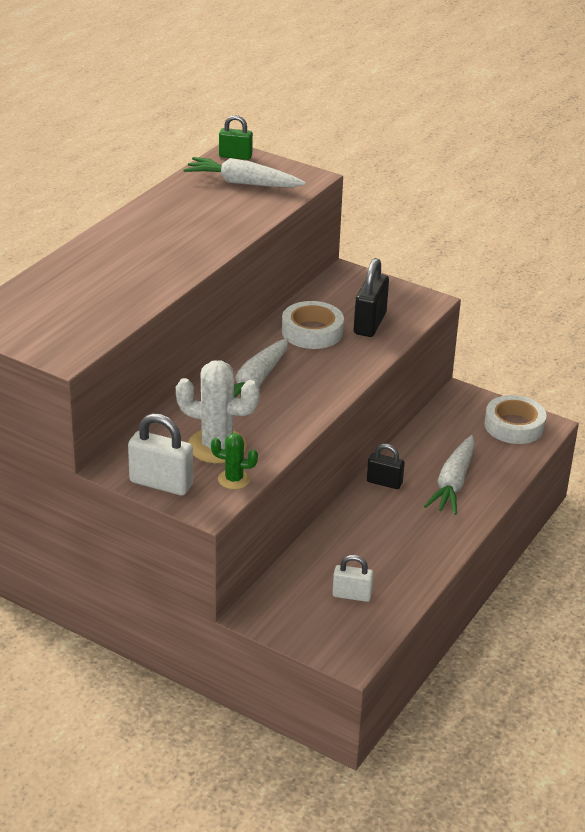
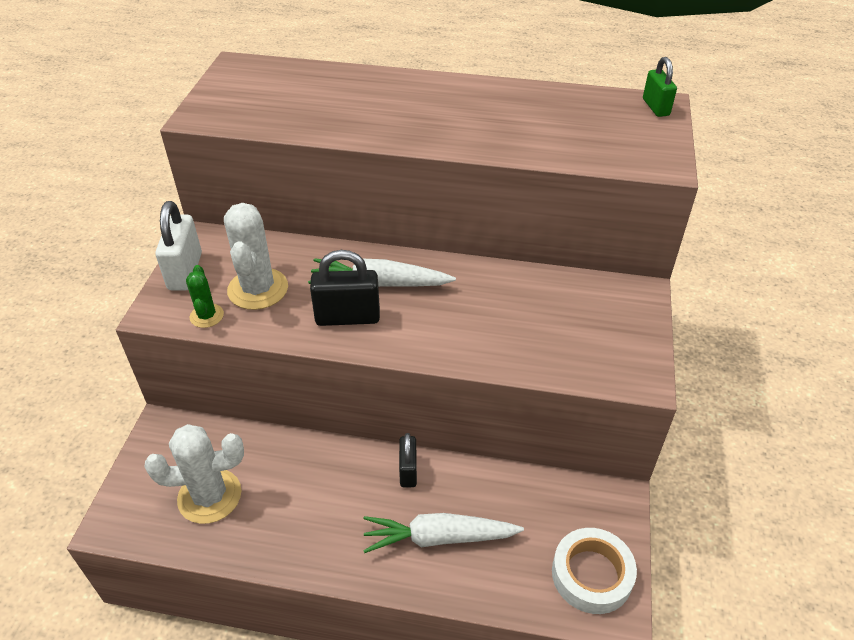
camera: 70 degrees right, 10 degrees up
(242, 183) = (602, 126): white carrot -> none
(312, 331) = (501, 298): white tape -> none
(352, 595) = (209, 496): white padlock -> white cactus
(369, 323) = (551, 339): black padlock -> black padlock (347, 317)

